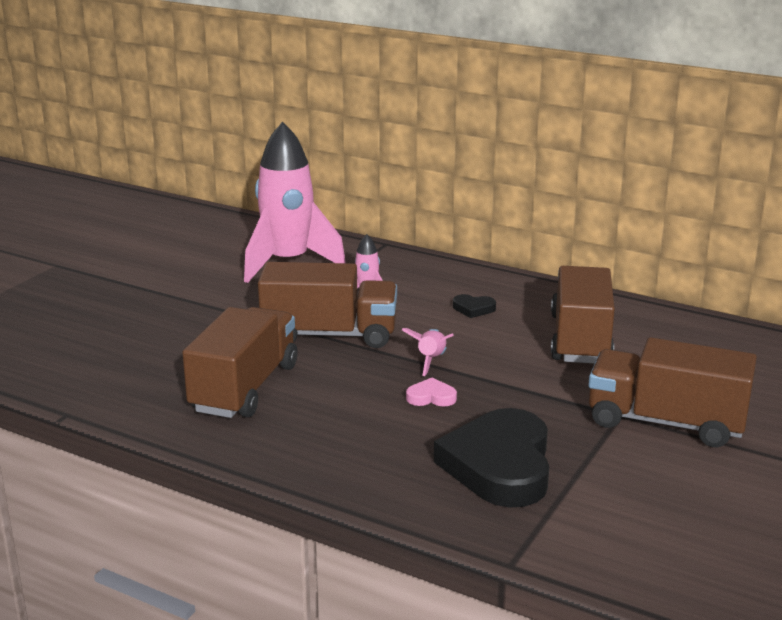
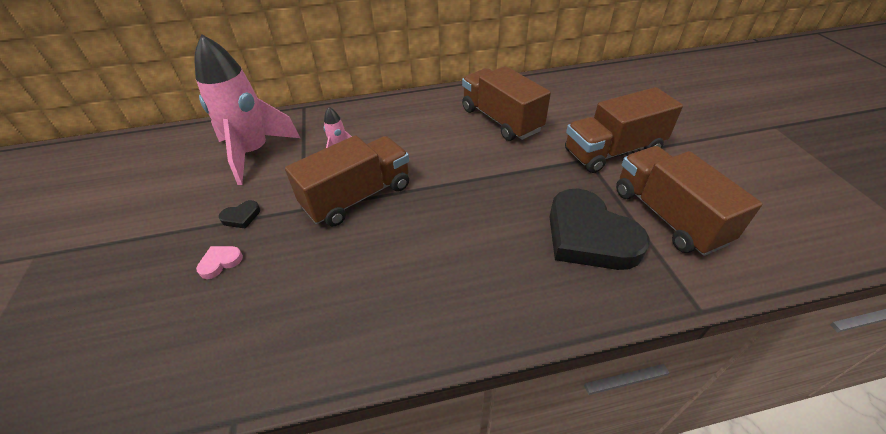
camera: 40 degrees left, 20 degrees up
(245, 388) = (357, 281): brown truck -> brown truck (667, 216)
(431, 361) = (446, 180): pink rocket -> none
(431, 397) = (484, 208): pink heart -> pink heart (220, 262)
(473, 309) = (419, 128): black heart -> black heart (241, 217)

